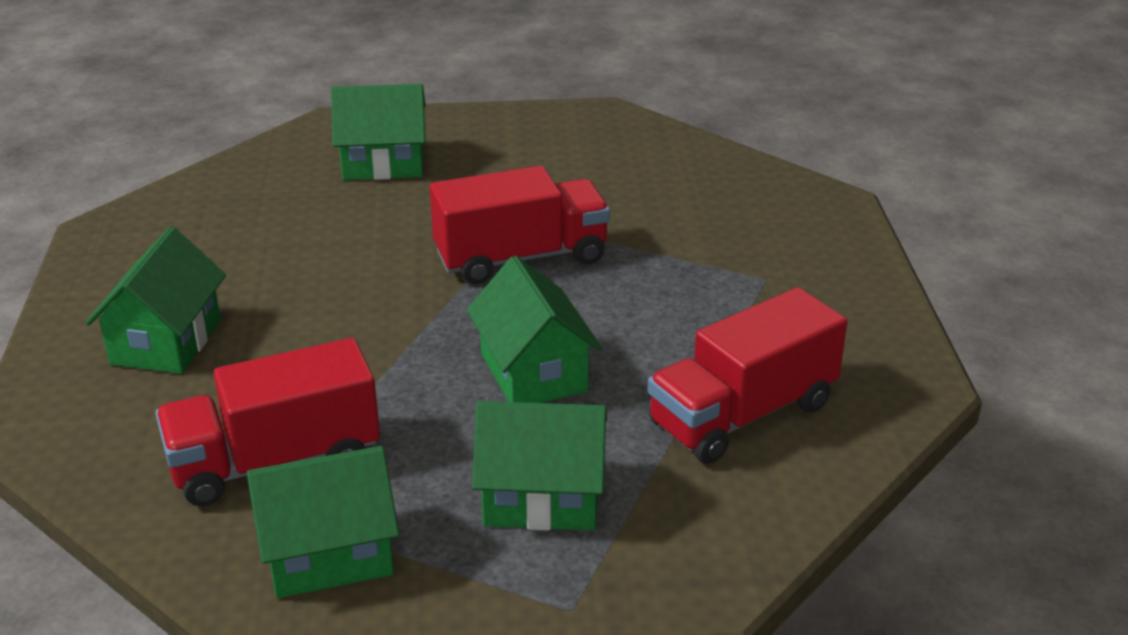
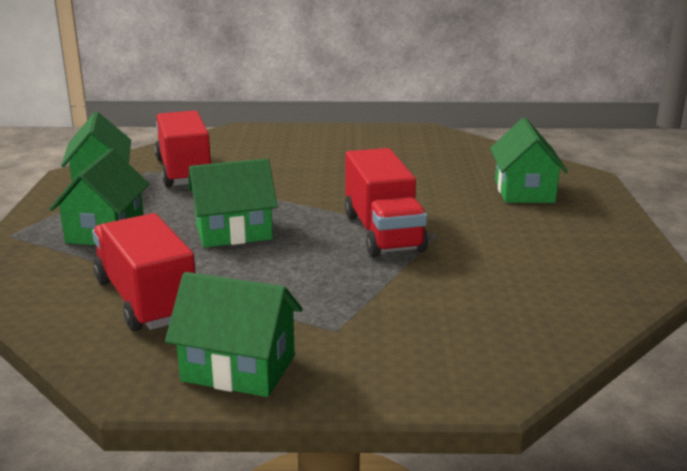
camera: 95 degrees right, 10 degrees down
(166, 341) = (304, 147): green house -> green house (238, 368)

